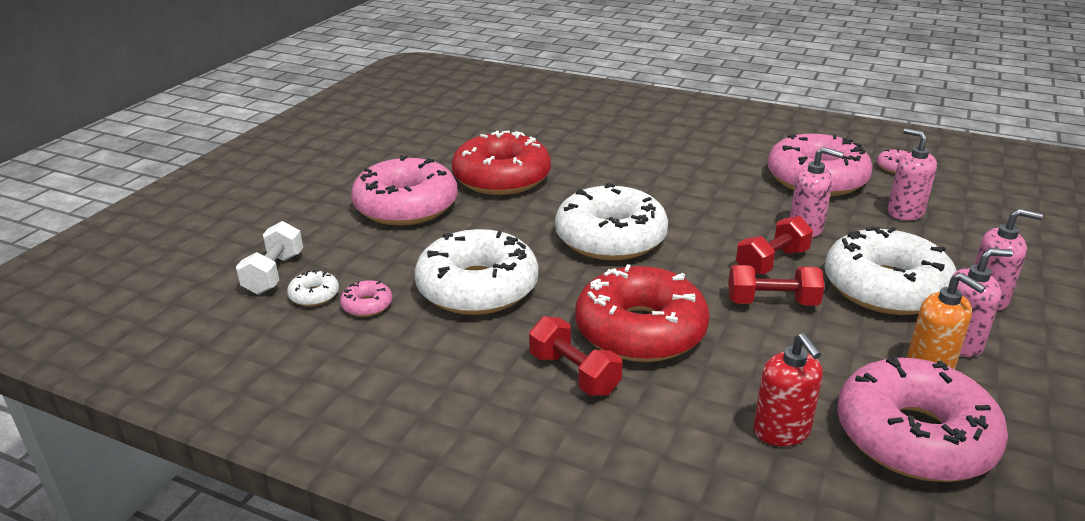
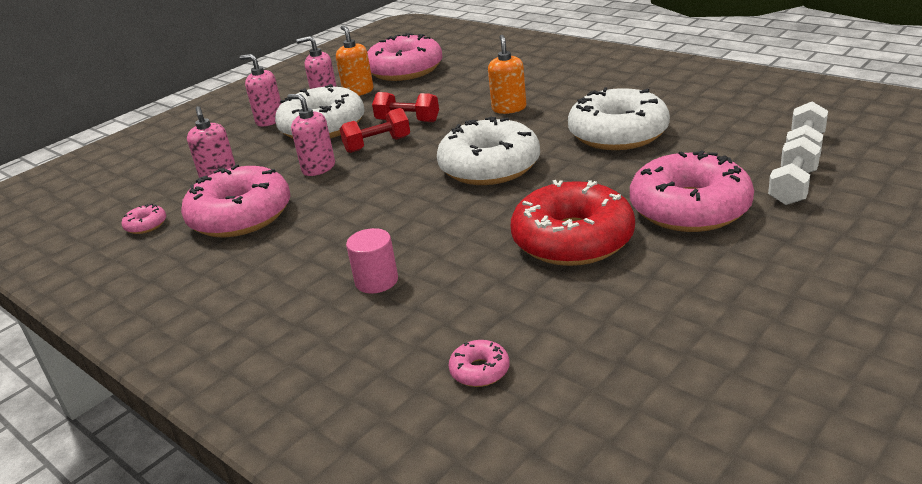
camera: 160 degrees left, 0 degrees up
(310, 229) = (792, 187): none -> white dumbbell
(314, 295) = (757, 132): white donut -> none
(367, 305) = (708, 125): pink donut -> pink donut (480, 371)
(574, 374) = (563, 91): red dumbbell -> none
(637, 145) = (376, 281): none -> pink cylinder
(640, 330) = (509, 108): red donut -> orange soap dispenser
(782, 431) = (466, 71): red soap dispenser -> none

